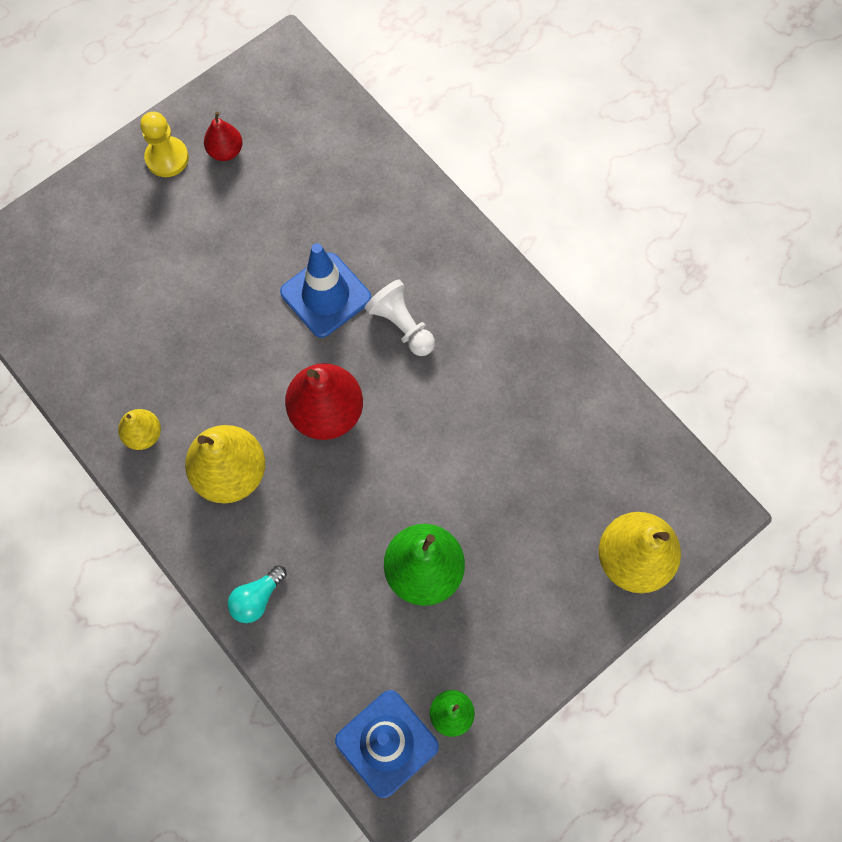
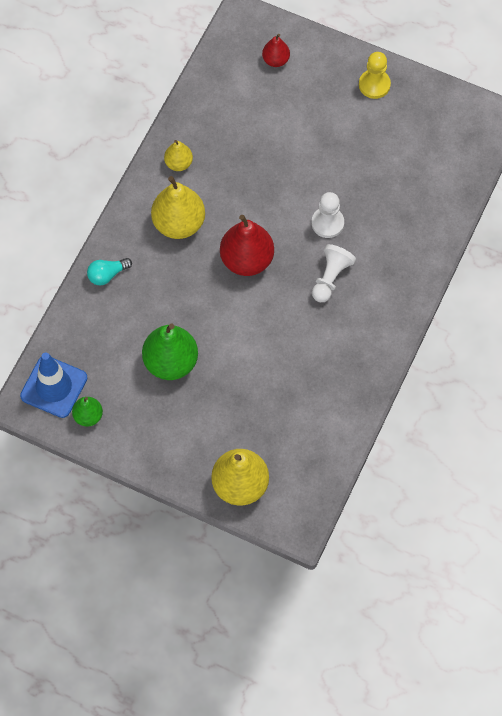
camera: 65 degrees right, 5 degrees down
(225, 151) = (399, 116): red pear -> red pear (275, 60)
(257, 598) = (107, 275): turquoise light bulb -> turquoise light bulb turned 45 degrees counterclockwise
(325, 295) = (327, 223): blue traffic cone -> white pawn

